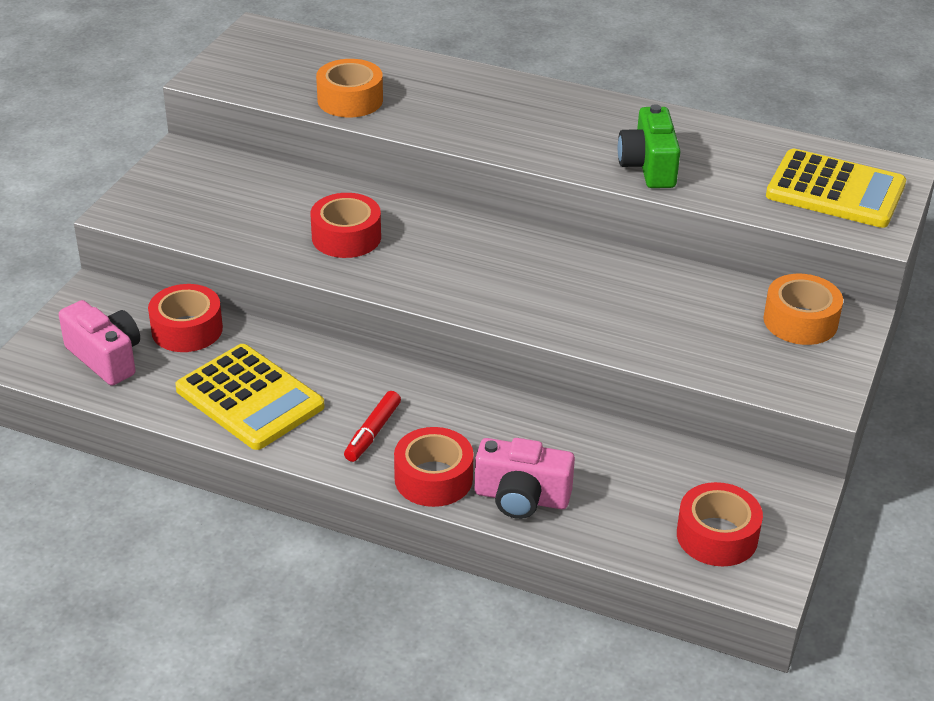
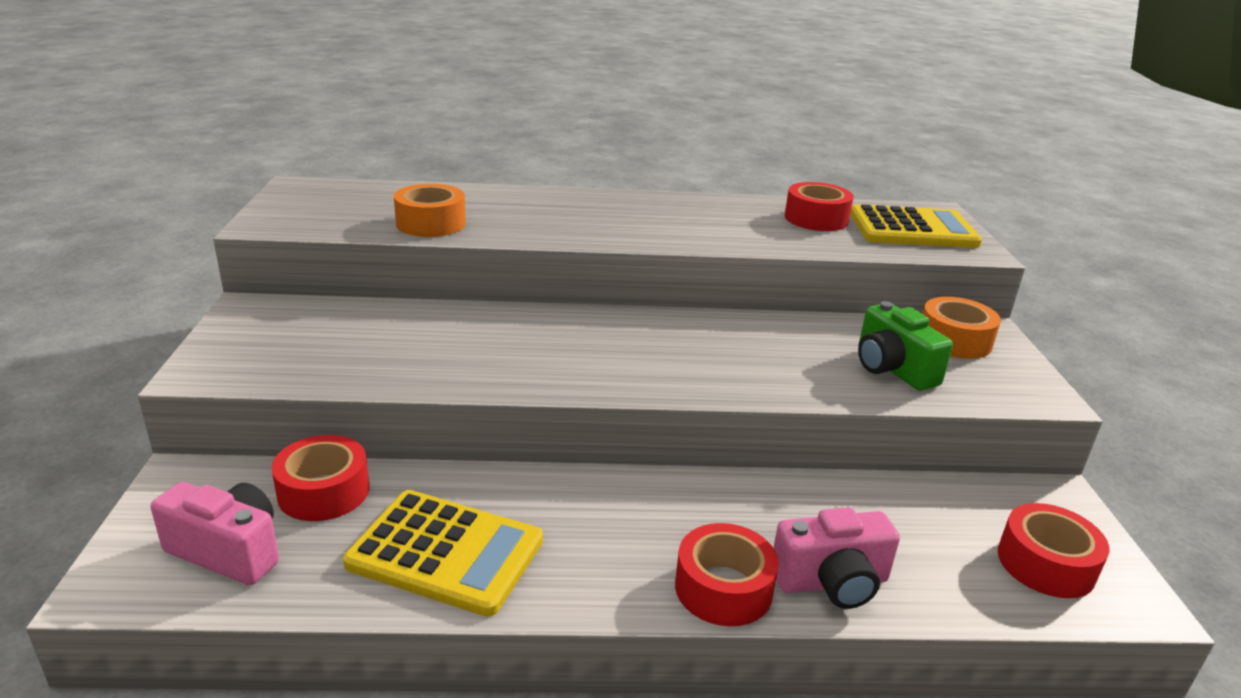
camera: 25 degrees left, 10 degrees down
(346, 237) = (483, 350): red tape -> red tape (816, 219)
(372, 433) = (617, 554): red marker -> none
(648, 167) = (751, 234): green camera -> green camera (892, 369)

